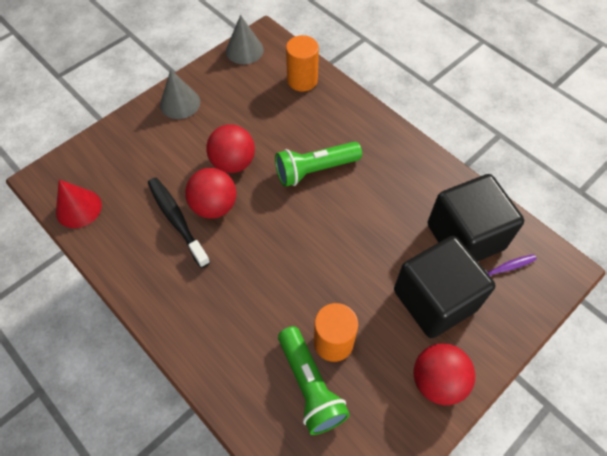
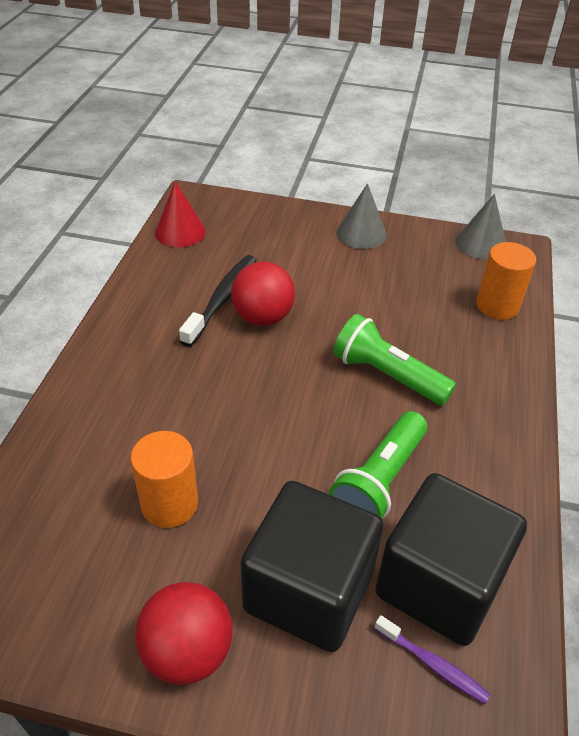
camera: 55 degrees right, 15 degrees down
(233, 163) = (329, 305): red ball -> none
(310, 386) = (98, 508): green flashlight -> green flashlight (379, 481)

